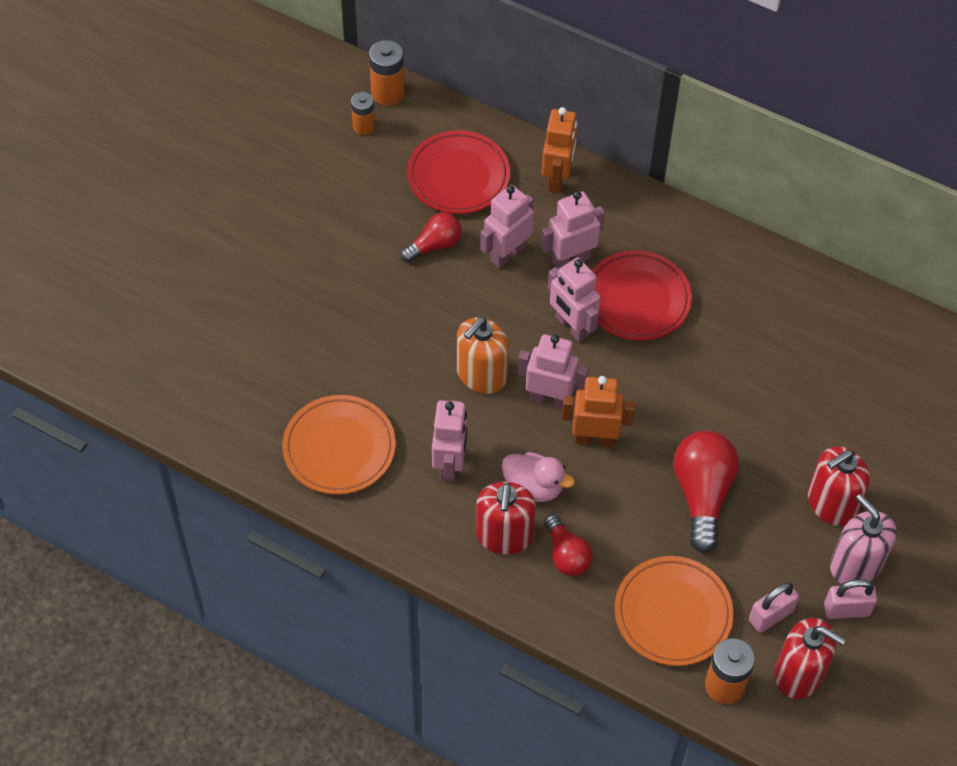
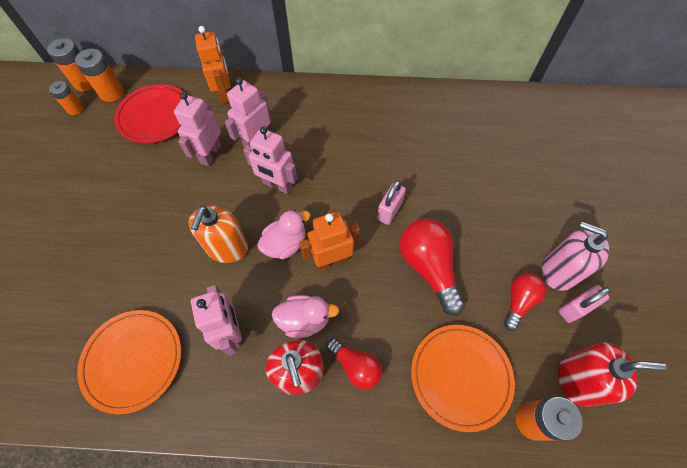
camera: 25 degrees left, 5 degrees up
(415, 121) = (112, 93): none -> orange battery
(434, 245) = (155, 168): red light bulb -> red light bulb (518, 302)
(549, 399) = (285, 244): pink robot -> pink duck
(637, 299) = (313, 149): red plate -> none
(770, 615) = (529, 341): pink padlock -> pink padlock (389, 211)
(831, 503) = (515, 233): red soap dispenser -> none

